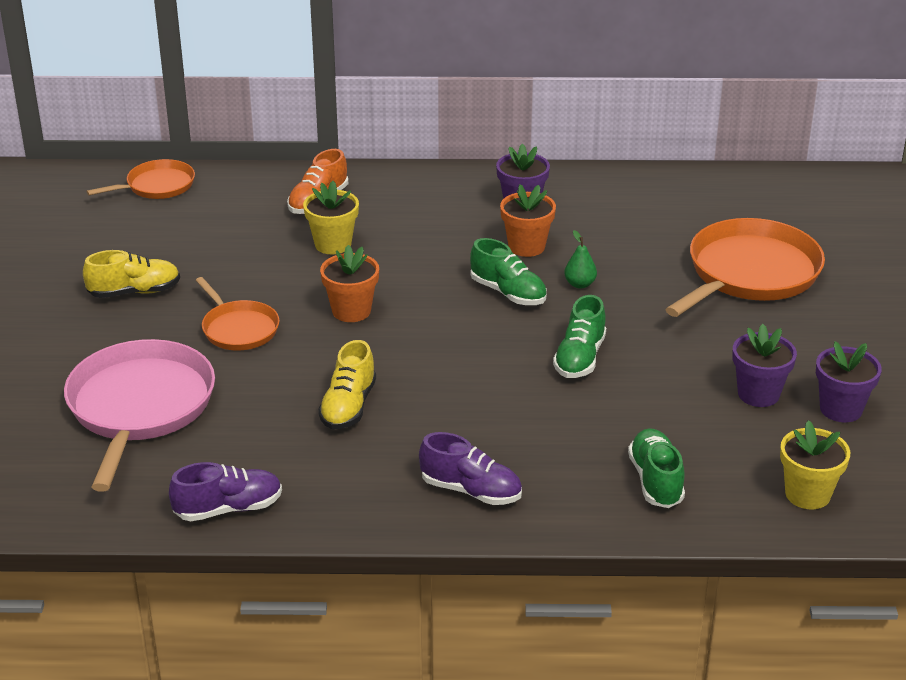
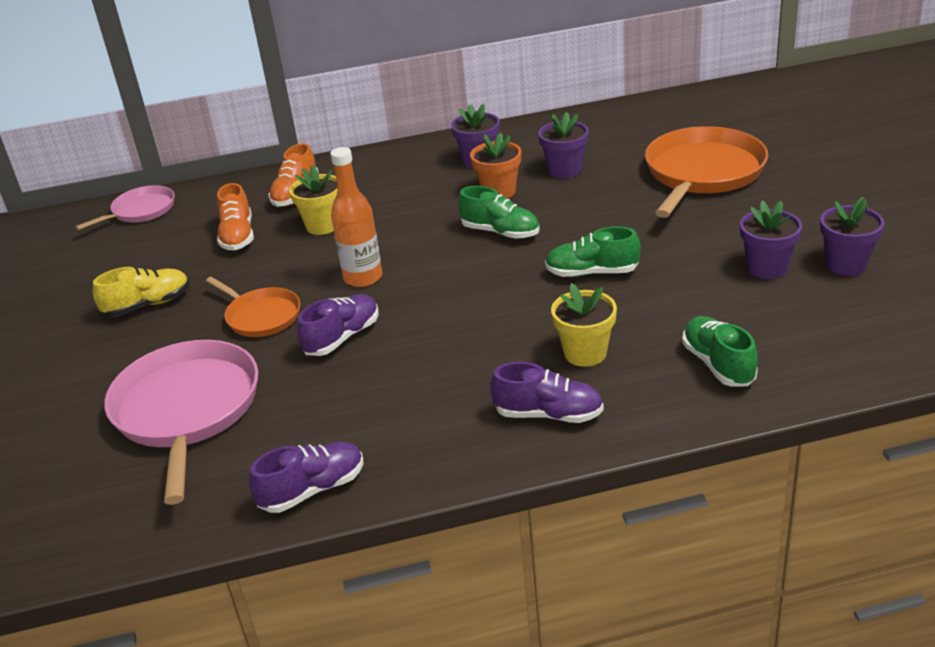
camera: 10 degrees left, 0 degrees up
(157, 186) = (141, 211): orange pan -> pink pan
(244, 237) = (238, 236): none -> orange shoe
(308, 369) = (342, 338): none -> purple shoe
(348, 406) = (395, 363): yellow shoe -> none
(351, 311) = (363, 278): orange flower pot -> orange bottle
(580, 284) = (560, 212): green pear -> none
(580, 358) = (592, 273): green shoe -> green shoe turned 90 degrees clockwise
(606, 237) = (565, 170): none -> purple flower pot
(807, 494) = (862, 344): yellow flower pot -> yellow flower pot (585, 353)

